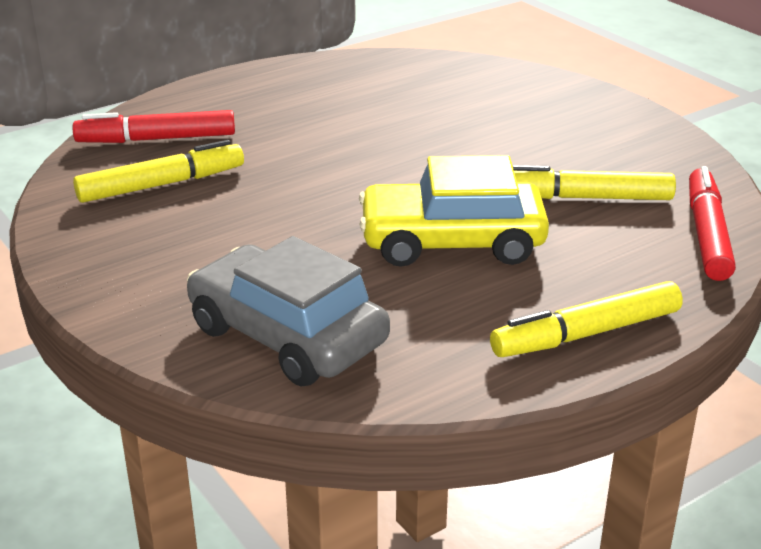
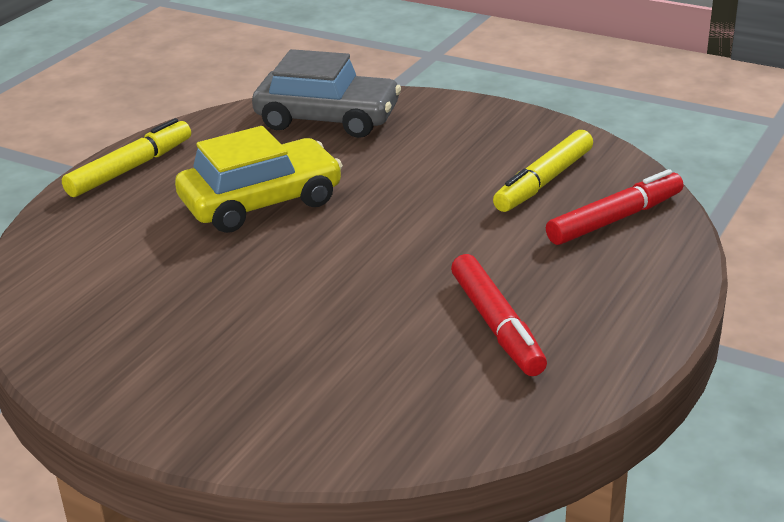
camera: 155 degrees right, 0 degrees up
(585, 198) = (163, 274): yellow marker -> none
(707, 234) = (42, 268): red marker -> red marker (497, 325)

